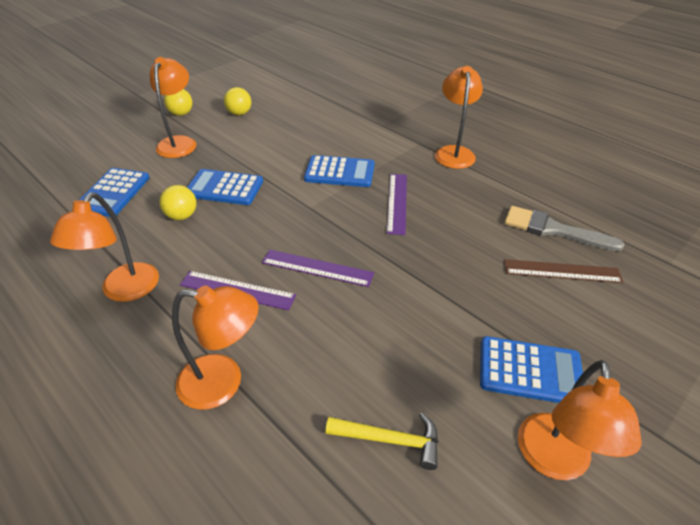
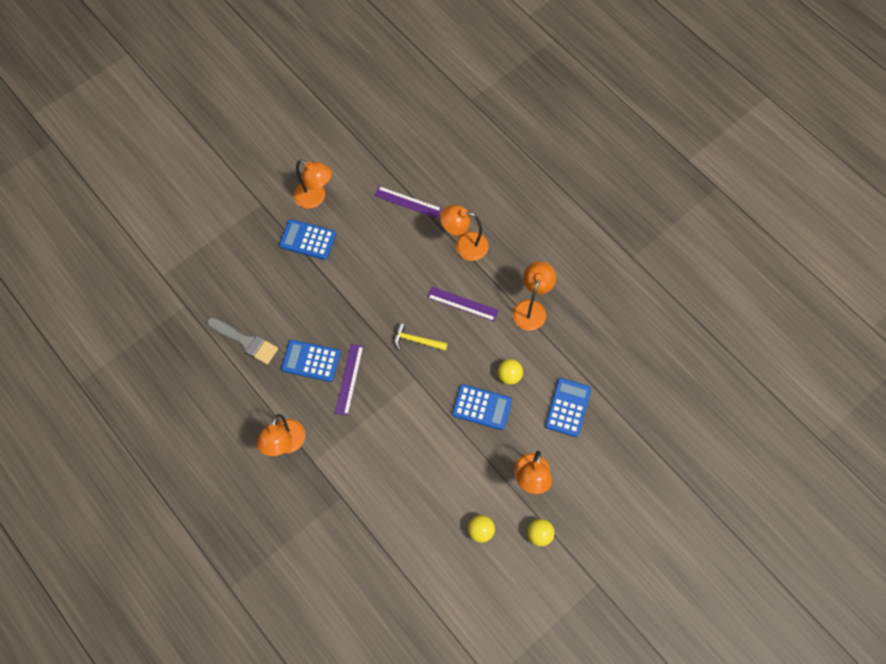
camera: 175 degrees left, 25 degrees up
(317, 268) = (413, 318): purple ruler -> purple ruler (408, 202)
(340, 172) = (389, 422): blue calculator -> blue calculator (311, 361)
(390, 440) = (385, 212): yellow hammer -> yellow hammer (416, 340)
(554, 461) = (315, 198): orange lamp -> orange lamp turned 105 degrees clockwise
(562, 271) = (258, 304): brown ruler -> none

